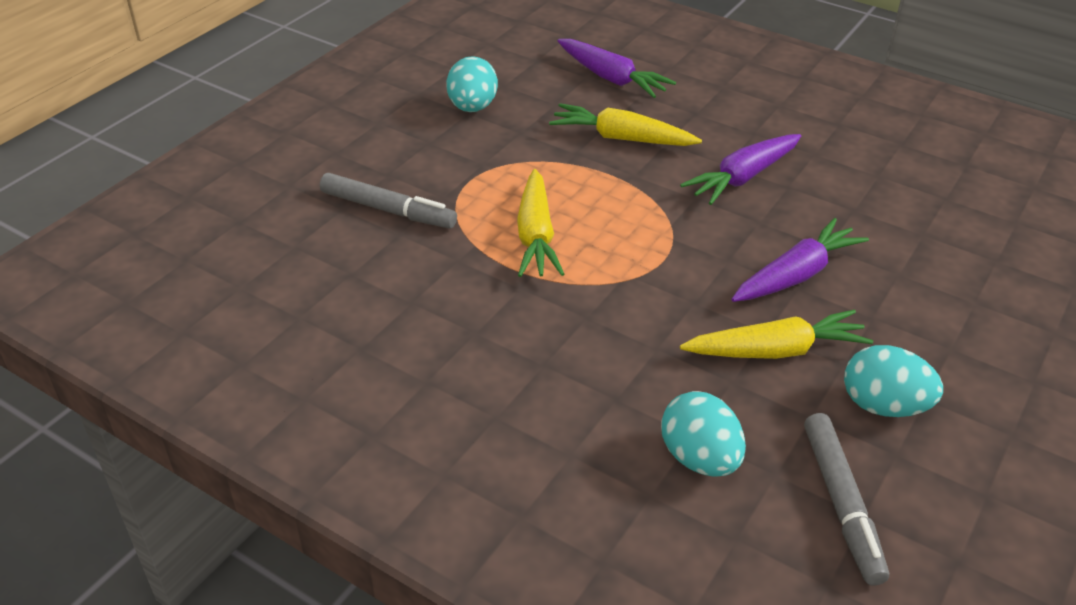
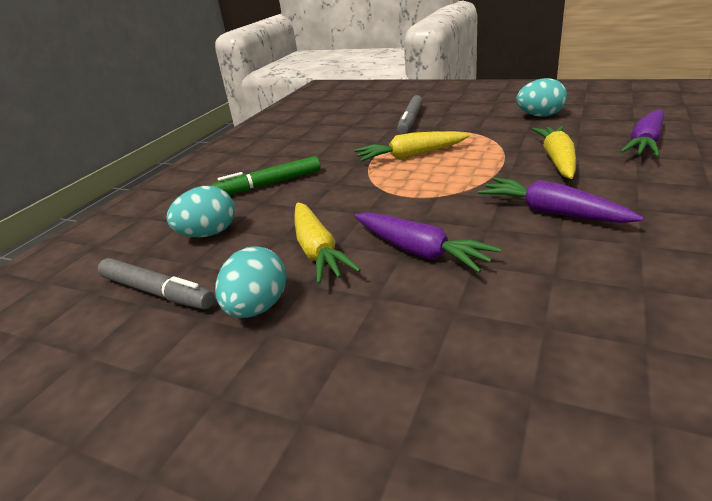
camera: 85 degrees right, 10 degrees down
(553, 389) = (269, 184): none -> green marker
(841, 504) = (157, 292): grey marker -> grey marker turned 135 degrees counterclockwise

